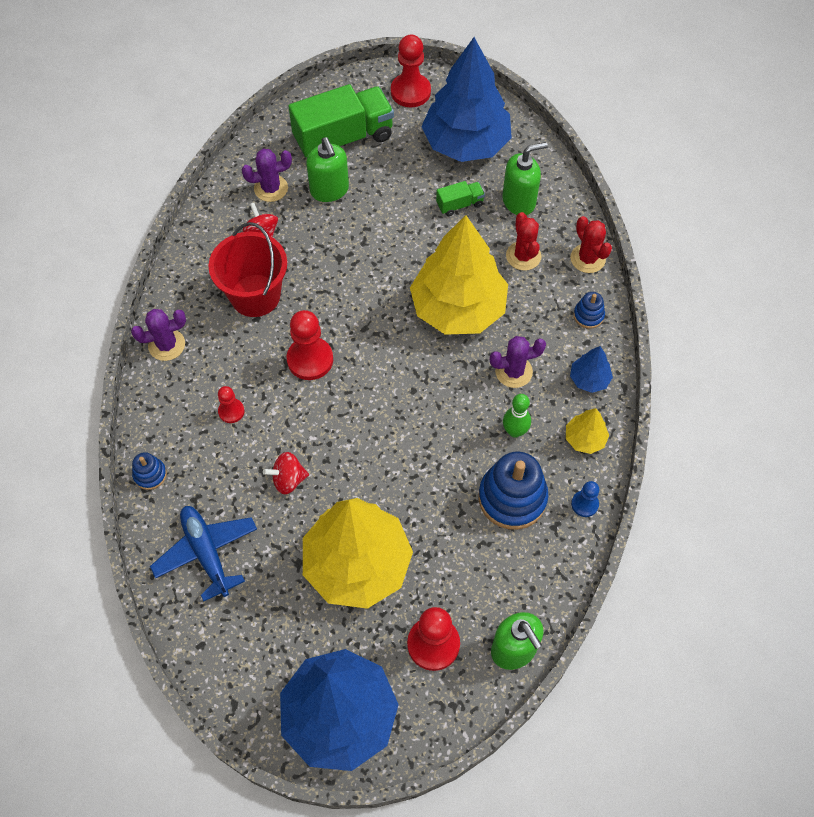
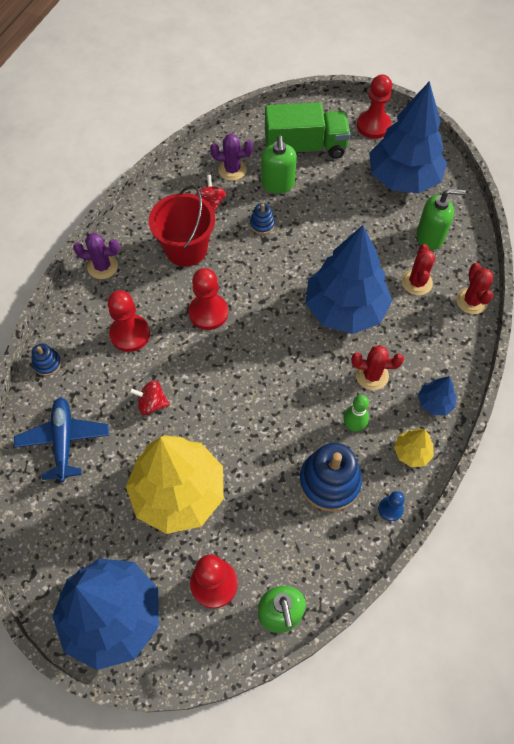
camera: 20 degrees right, 0 degrees up
(231, 411) = (130, 334): red pawn -> red pawn, size x1.82
(458, 308) = (345, 308): yellow tree -> blue tree
(459, 204) = (379, 225): green truck -> none
(513, 371) = (372, 375): purple cactus -> red cactus
(588, 315) = (454, 348): blue stacking toy -> blue stacking toy (262, 224)

